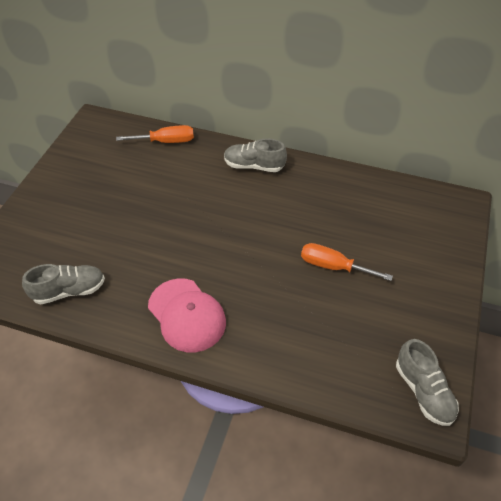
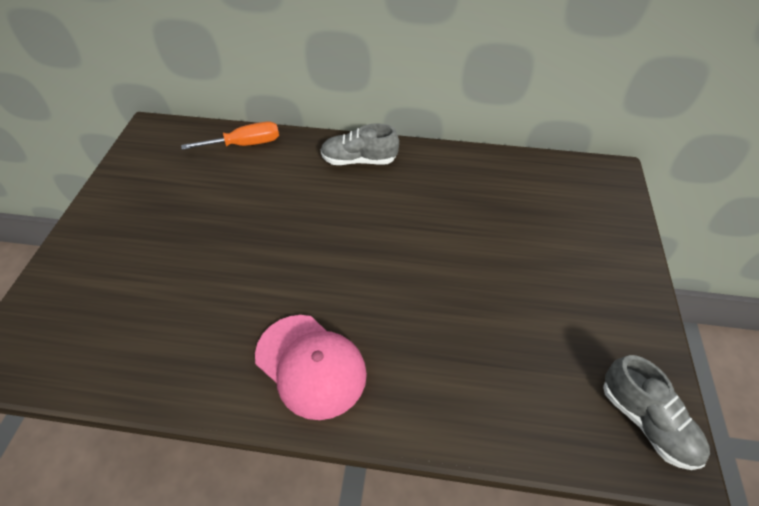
camera: 10 degrees left, 0 degrees up
(69, 291) = (141, 356): grey shoe -> none
(333, 266) = (485, 270): orange screwdriver -> none

